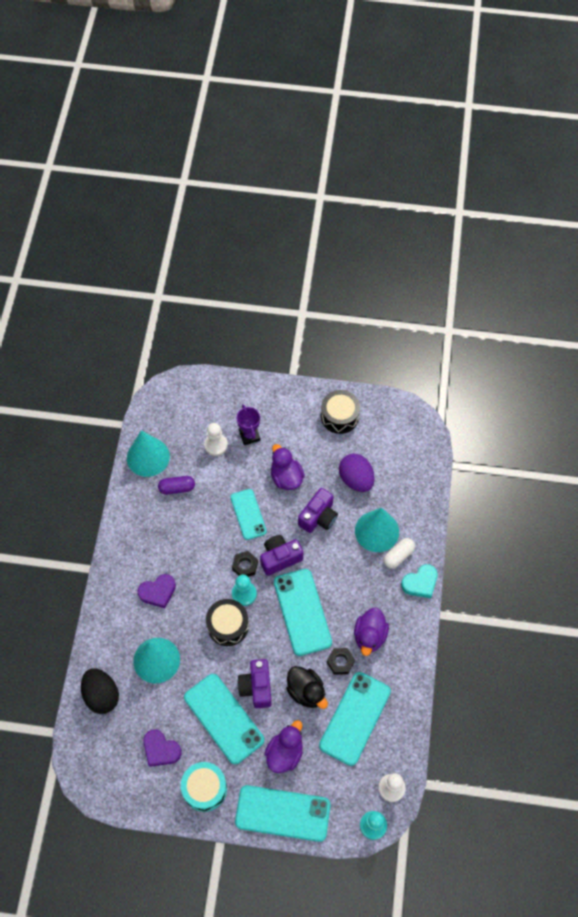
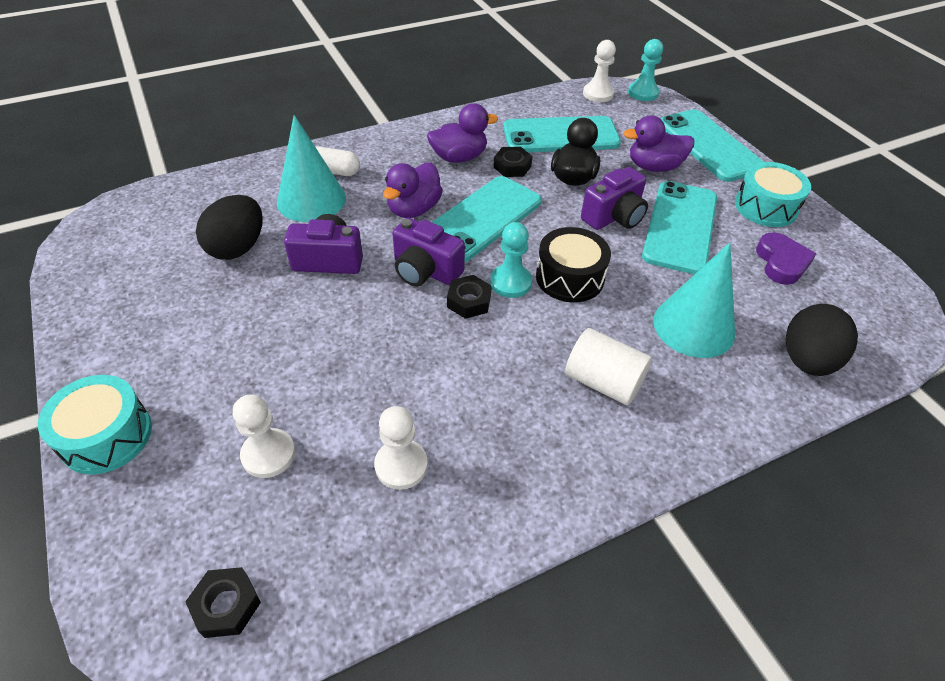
camera: 125 degrees left, 15 degrees down
(148, 457) = (364, 562): turquoise cone -> none
(158, 592) = (603, 382): purple heart -> white cylinder
(164, 411) = (226, 605): none -> black nut
(177, 488) = (401, 465): purple capsule -> white pawn
(248, 514) = (381, 338): turquoise phone -> none
(249, 436) = (220, 412): purple trophy -> none
(265, 394) = (106, 436): none -> turquoise drum
(286, 477) = (281, 324): purple duck -> purple duck (414, 209)
(339, 416) = (120, 310): black drum -> none
(356, 479) = (238, 248): purple egg -> black egg
(420, 583) = (358, 145): turquoise heart -> none

